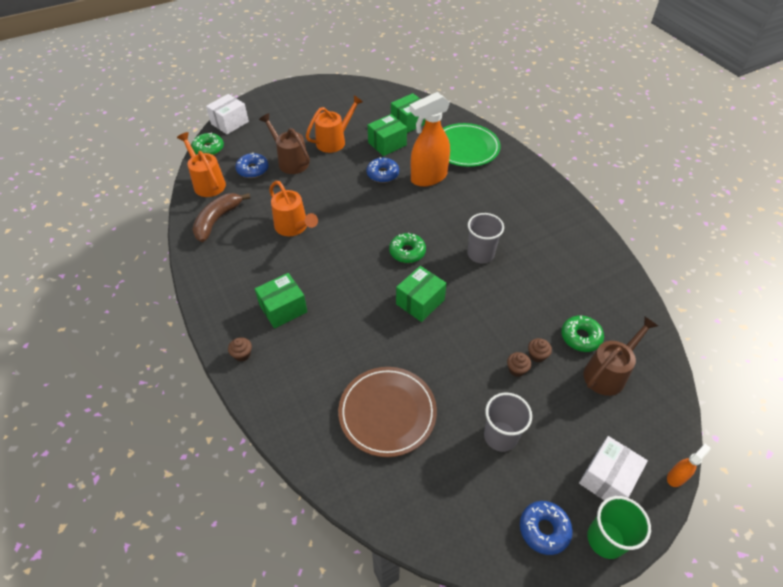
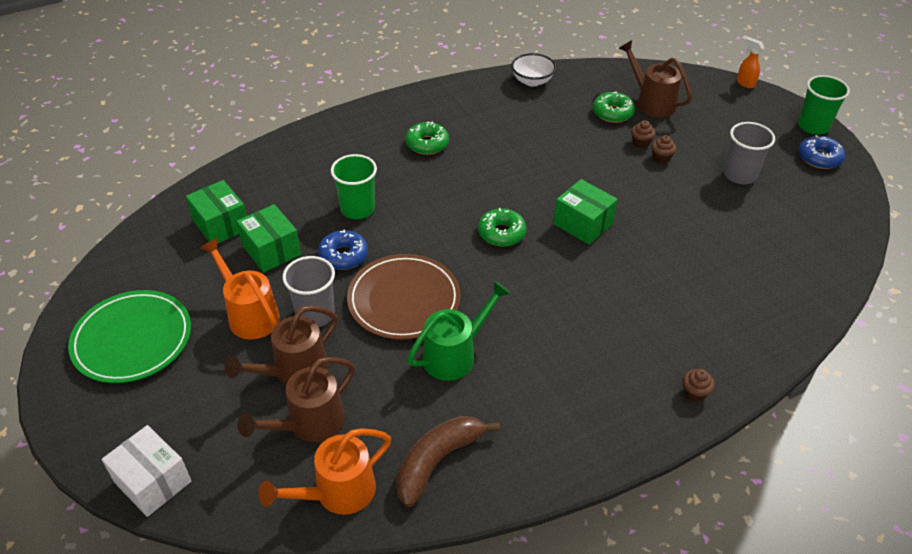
camera: 90 degrees left, 5 degrees down
(208, 149) = (232, 507): green donut -> green donut (427, 144)
(217, 220) = (437, 461): brown banana -> brown banana turned 105 degrees clockwise
(253, 170) = (309, 424): blue donut -> brown watering can
(283, 309) = (612, 355): green box -> none
(294, 227) = (455, 354): orange watering can -> green watering can
(387, 413) = (738, 253): brown plate -> brown plate (404, 300)
(428, 178) = (357, 209): orange spray bottle -> green cup
(465, 148) = (298, 170): green plate -> green plate (132, 340)
(480, 254) = (502, 171): grey cup -> grey cup (315, 314)
(607, 478) = (759, 118): white box -> none
(615, 278) = (532, 81): none -> white bowl

